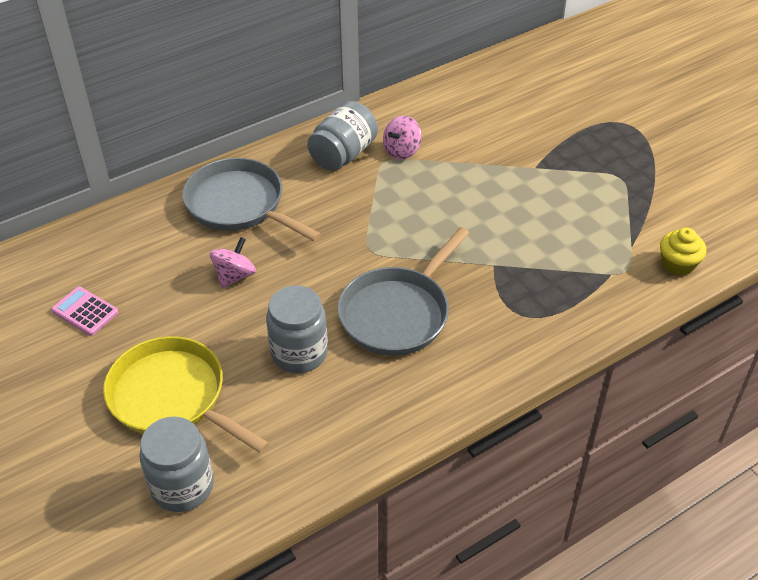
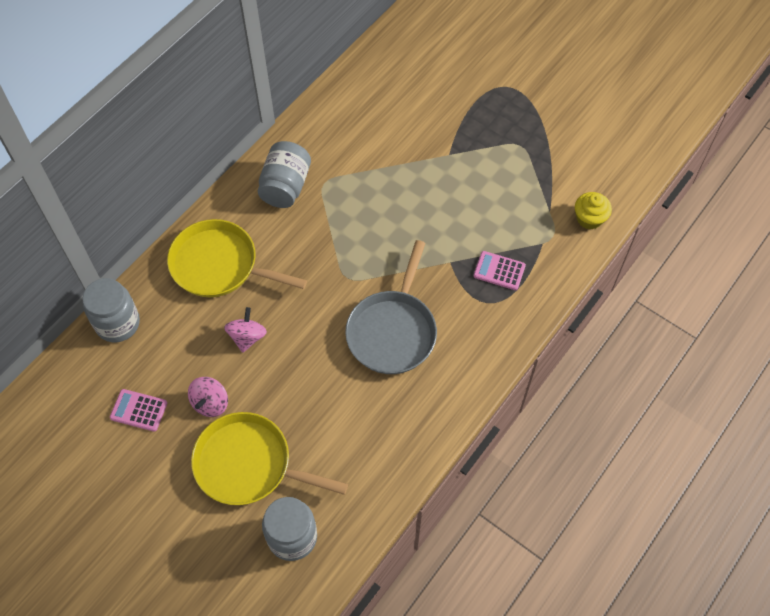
camera: 20 degrees left, 15 degrees up
(239, 205) = (219, 265): grey pan -> yellow pan
(299, 353) = (331, 392): grey jar -> grey jar (117, 323)
(402, 151) = (333, 168): pink spinning top -> pink spinning top (210, 403)
(548, 287) = (499, 271): none -> pink calculator

